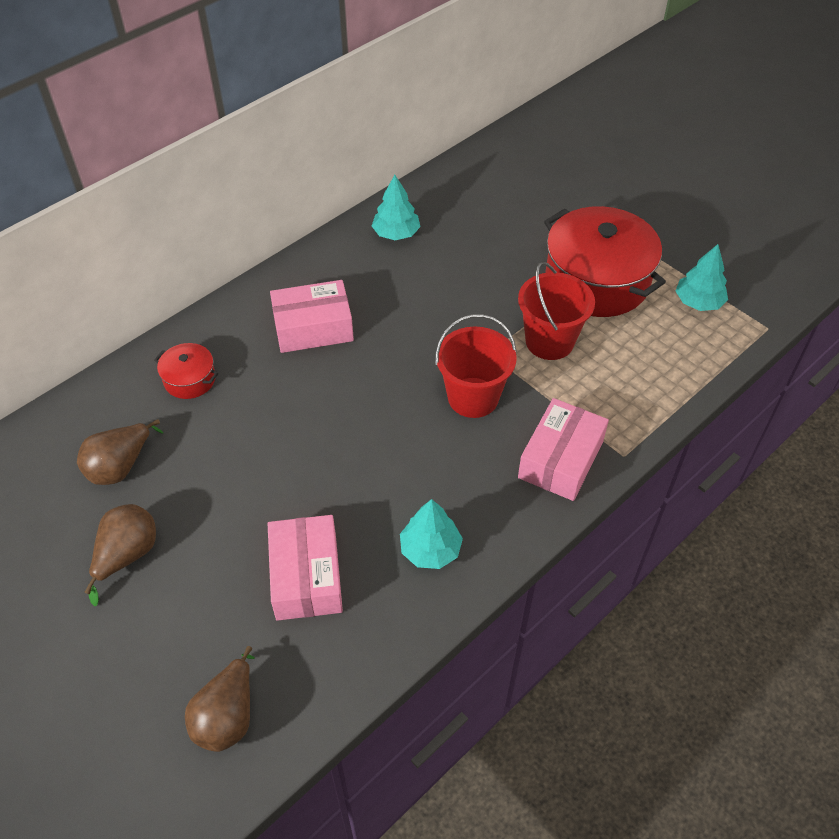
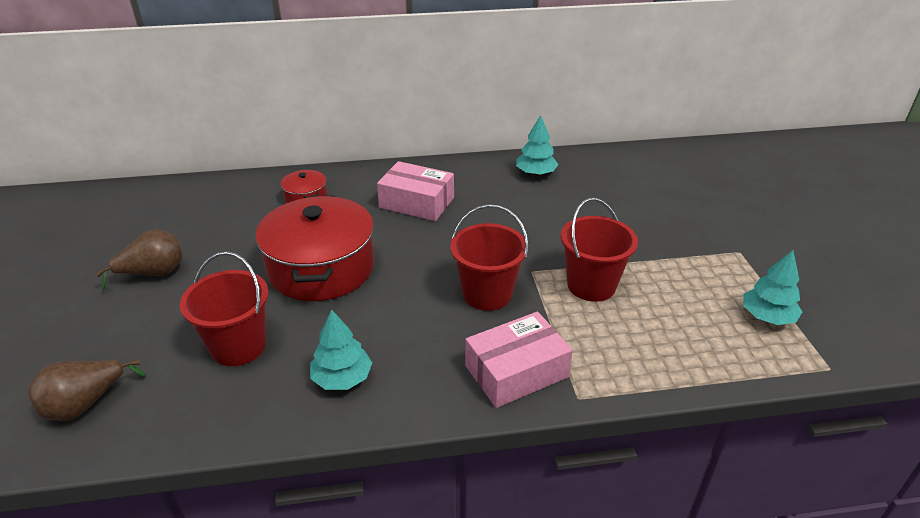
camera: 35 degrees right, 15 degrees down
(120, 466) = (211, 225): brown pear -> none
(306, 576) = (238, 346): pink box -> red bucket
(597, 281) = (676, 262): red pot -> red pot (321, 268)

